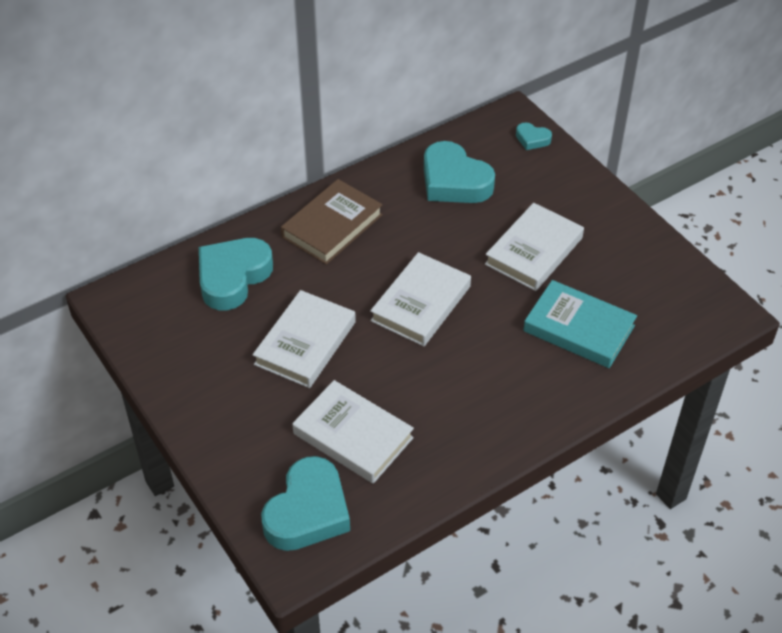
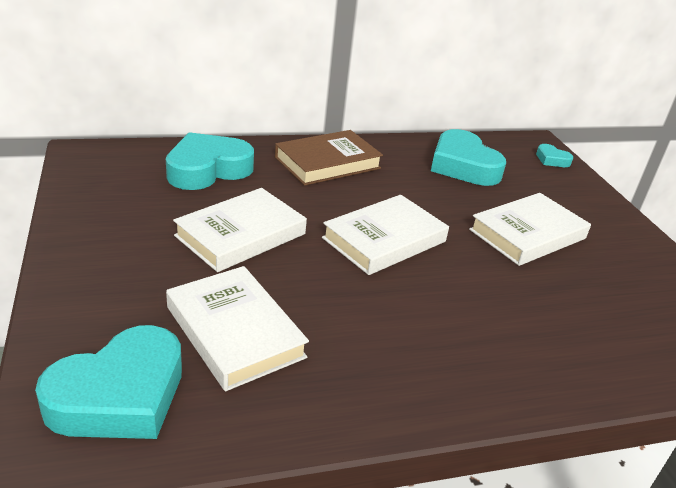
camera: 15 degrees right, 15 degrees down
(578, 328) = (561, 313): turquoise book -> none

